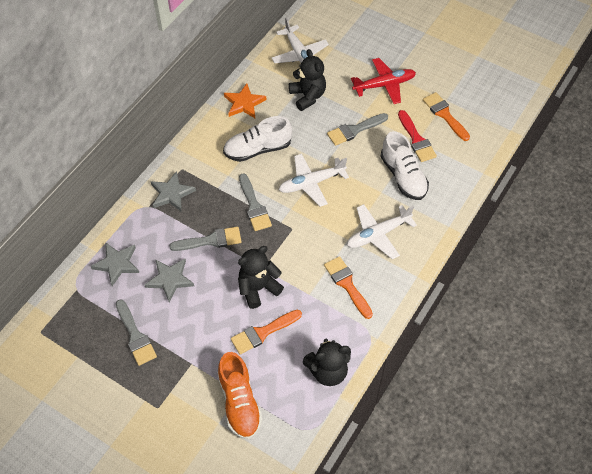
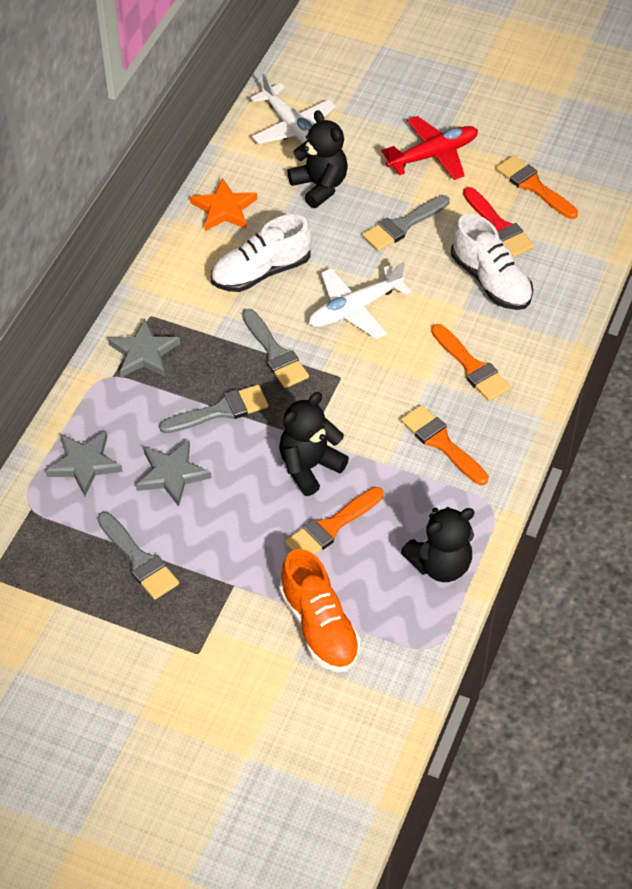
camera: 10 degrees left, 5 degrees down
(378, 234) = (472, 367): white plane -> orange brush

